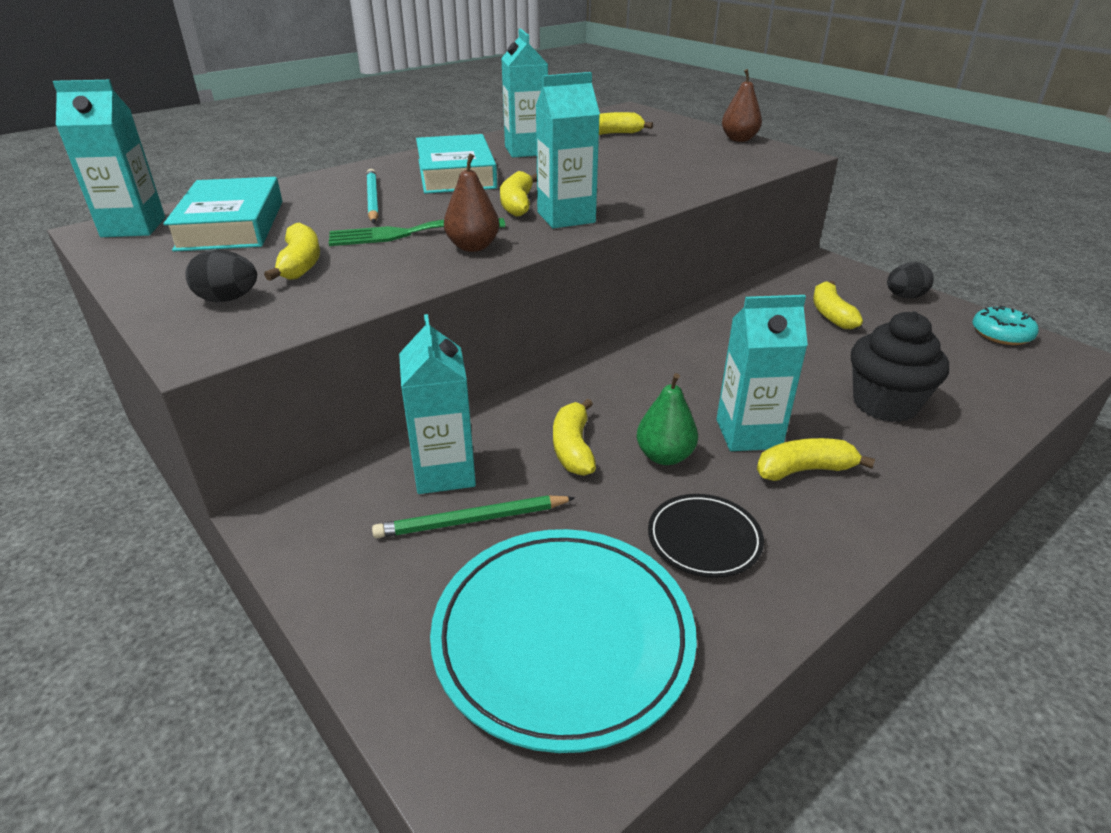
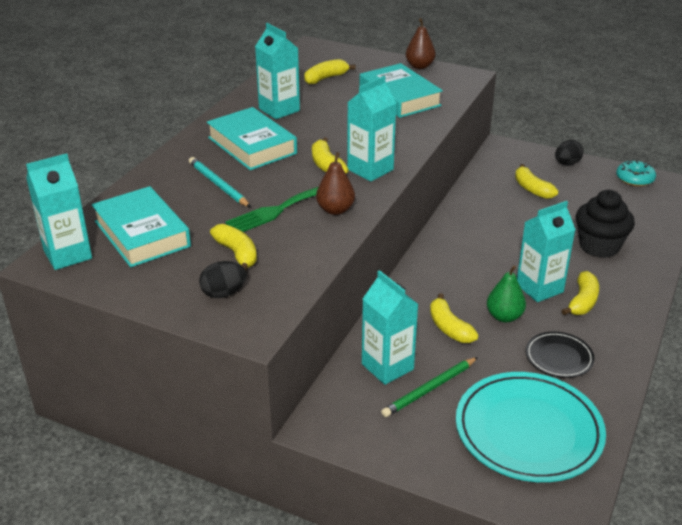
camera: 25 degrees left, 0 degrees up
(682, 161) = (399, 97): none -> turquoise book
(804, 470) = (582, 301): yellow banana -> yellow banana turned 150 degrees clockwise

